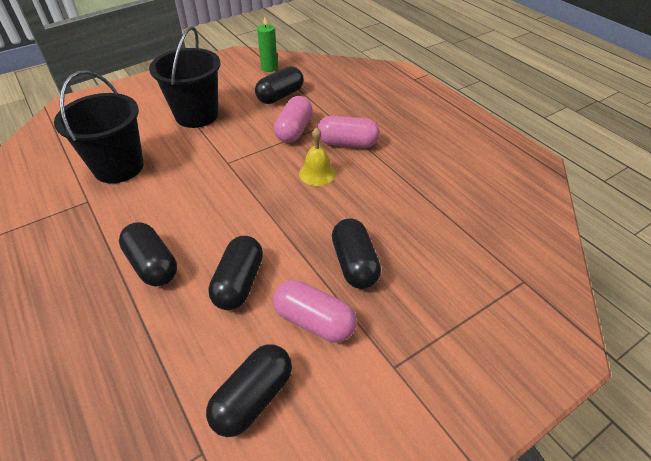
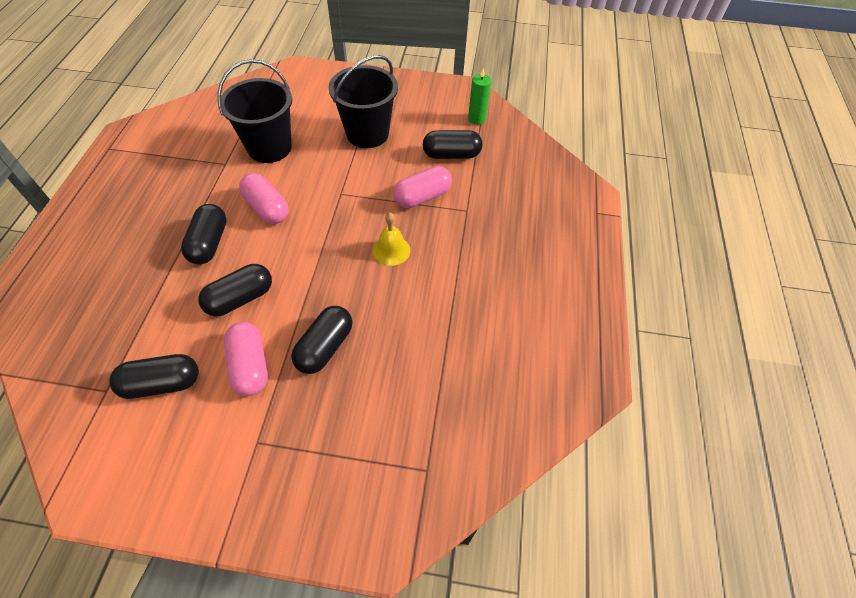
camera: 40 degrees right, 10 degrees up
(347, 143) = (449, 239): pink capsule -> pink capsule (267, 208)

